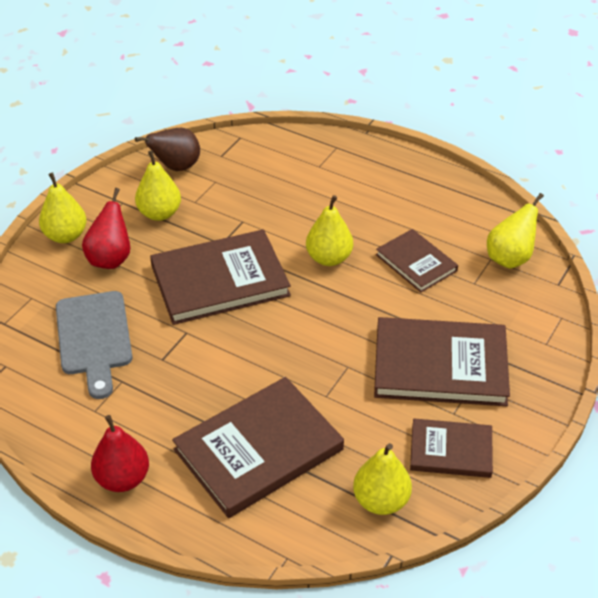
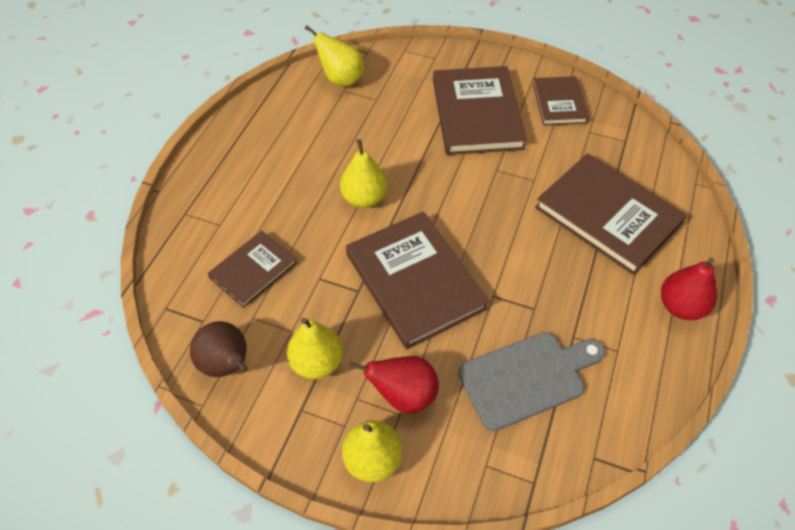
camera: 100 degrees left, 10 degrees up
(381, 501) = (621, 137): yellow pear -> none
(416, 263) = (358, 136): brown book -> brown book (253, 270)

